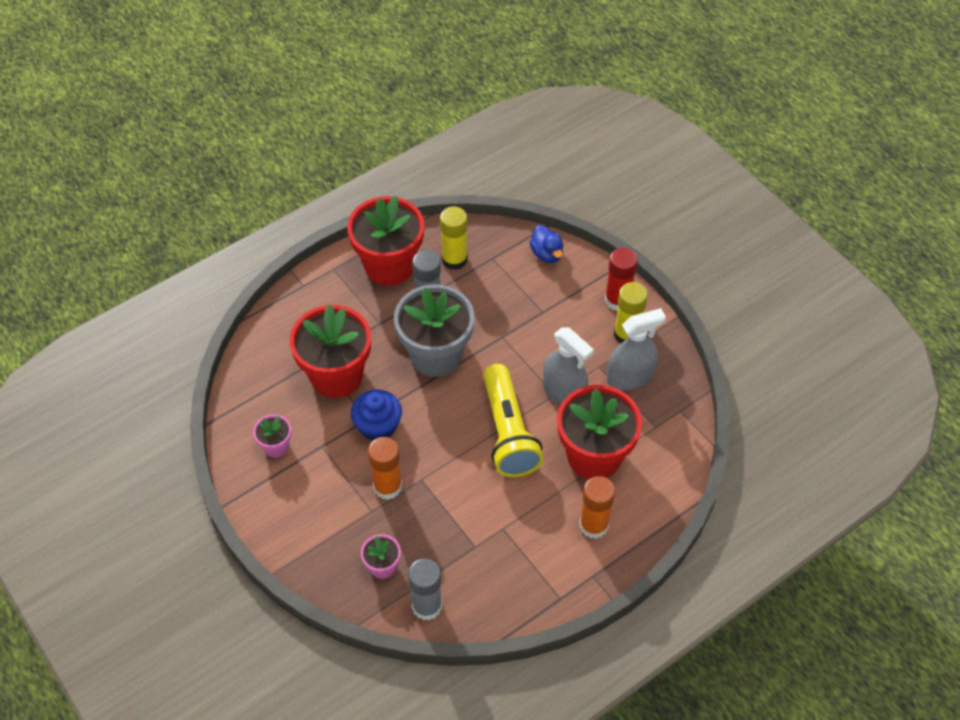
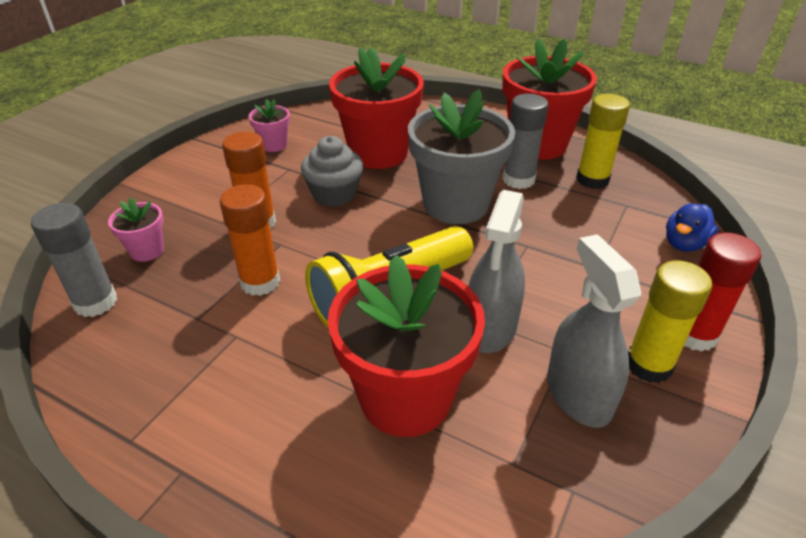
camera: 65 degrees right, 15 degrees down
(378, 426) = (334, 194): blue cupcake -> grey cupcake
(593, 525) = (278, 440): orange glue stick -> orange glue stick (260, 282)
(629, 377) = (578, 394): grey spray bottle -> grey spray bottle turned 150 degrees counterclockwise

